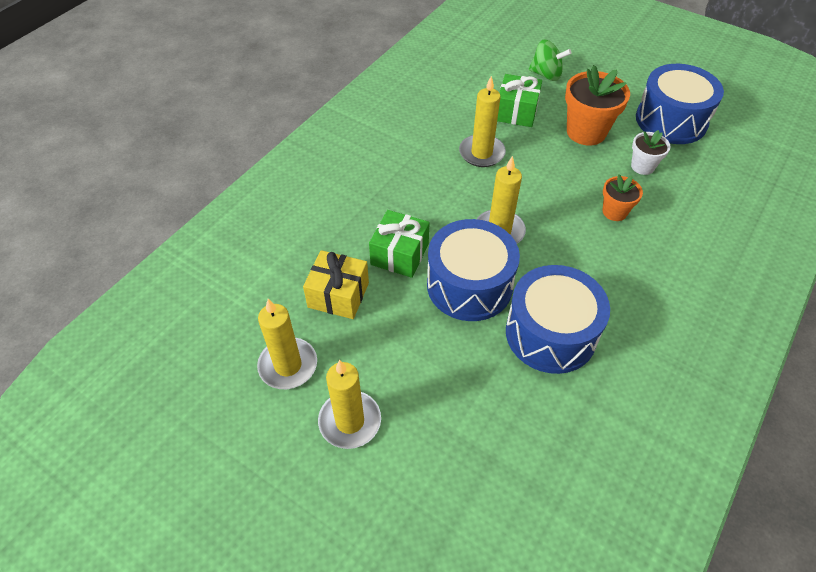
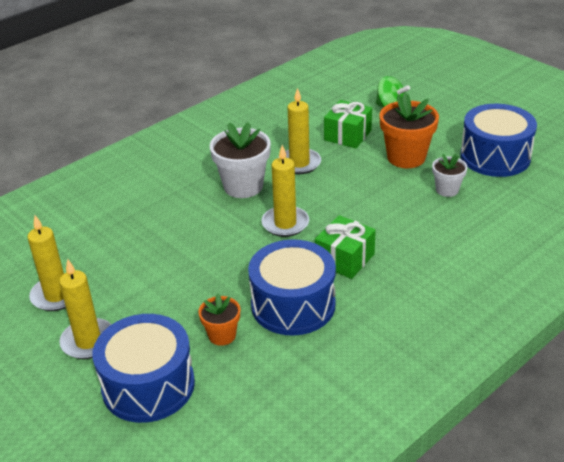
camera: 15 degrees right, 15 degrees down
(338, 295) = (122, 252): yellow gift -> none
(400, 254) = (188, 230): green gift -> green gift (345, 259)
(435, 190) = (243, 186): none -> white flower pot
(469, 285) = (238, 260): blue drum -> blue drum (148, 385)
(614, 212) = (401, 222): orange flower pot -> orange flower pot (222, 335)

